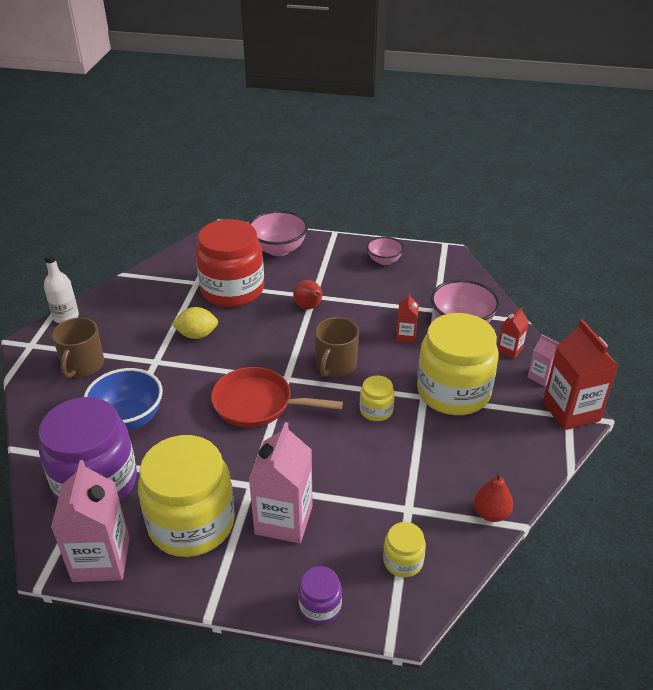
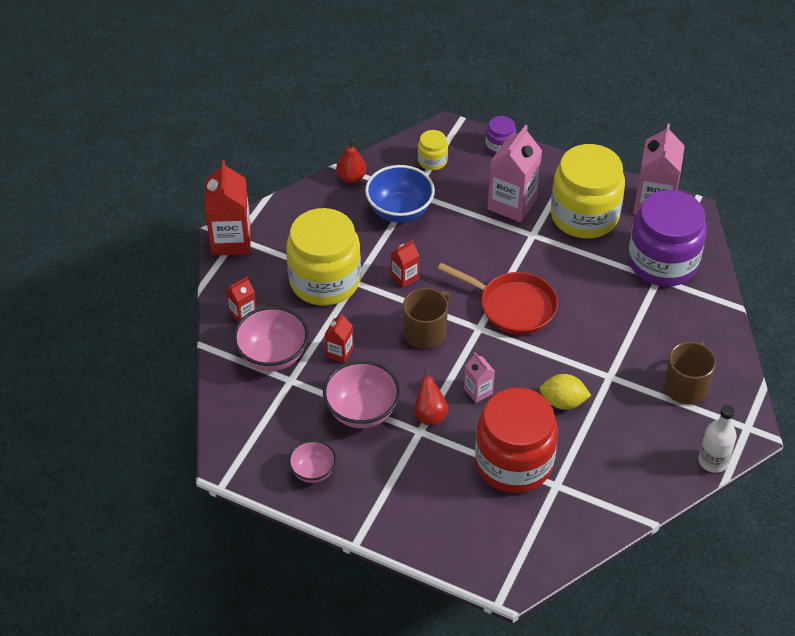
camera: 165 degrees left, 10 degrees up
(128, 419) = (636, 315): blue bowl -> blue bowl (399, 211)
(278, 249) = (441, 524): pink bowl -> pink bowl (362, 411)
(376, 410) = (404, 277): yellow jar -> red carton
(541, 377) = (233, 279): pink carton -> pink carton (478, 391)

